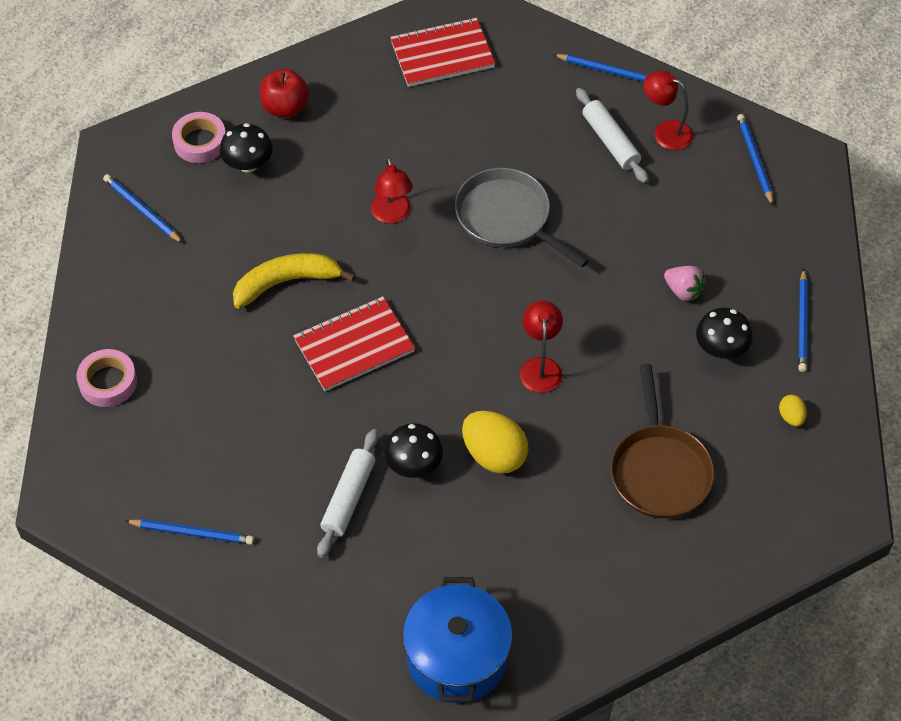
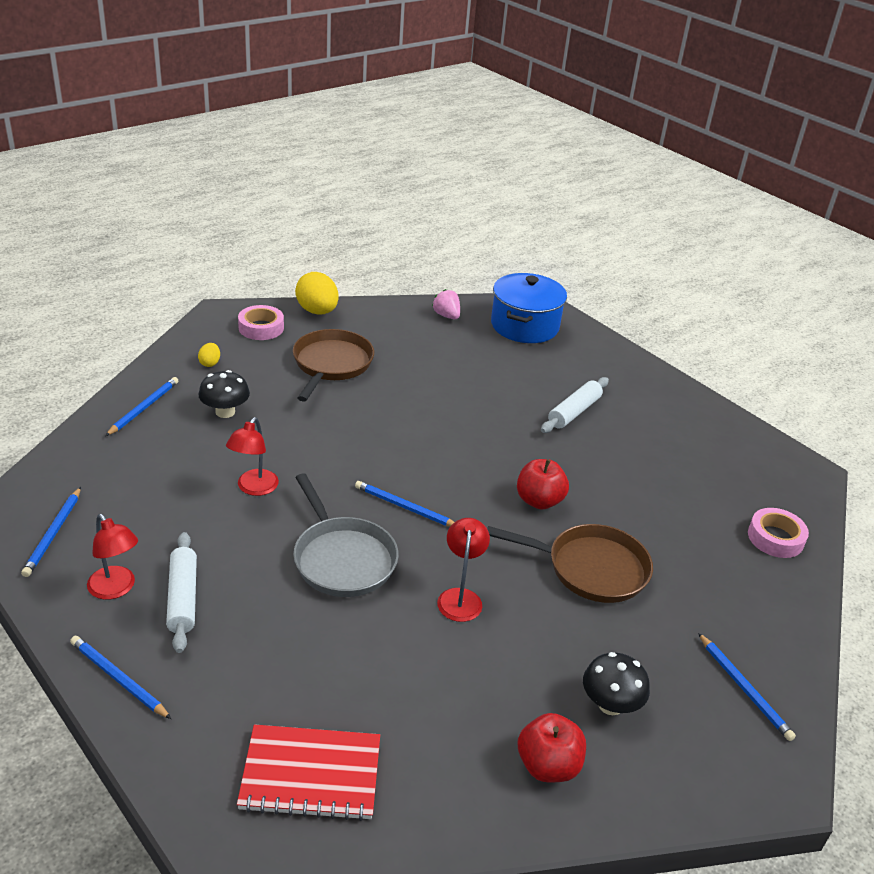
camera: 165 degrees left, 20 degrees down
(192, 533) = (701, 425): blue pencil -> blue pencil (405, 507)
(200, 142) = (668, 753): pink tape -> pink tape (261, 328)
(286, 282) = (591, 568): yellow banana -> brown pan
(354, 346) = (539, 501): red notebook -> red apple
(414, 465) = (516, 415): black mushroom -> none
(494, 455) = (450, 404): yellow egg -> yellow egg (317, 311)
(540, 367) = (382, 442): red lamp -> red lamp (254, 488)
(683, 291) = (221, 455): pink strawberry -> pink strawberry (446, 316)

